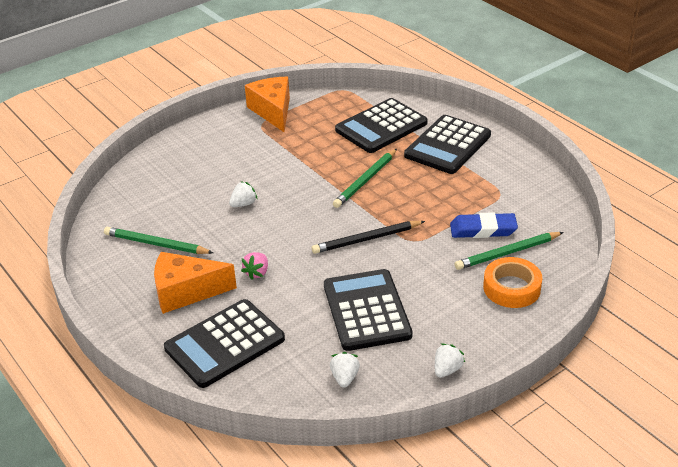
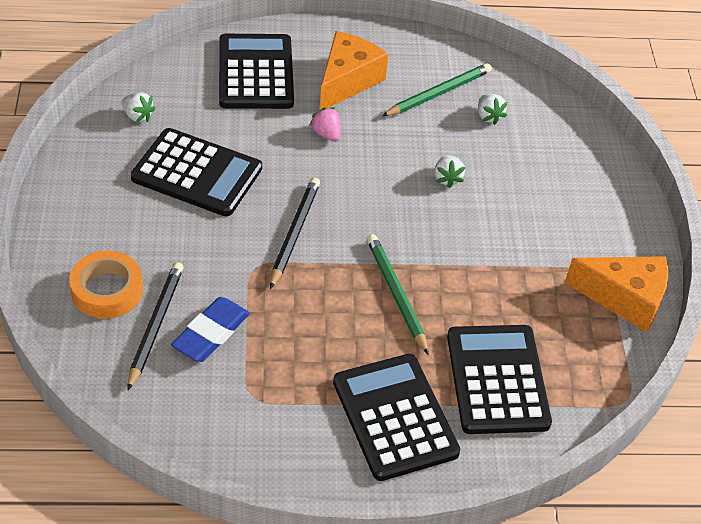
camera: 120 degrees right, 10 degrees up
(447, 370) = (71, 178): white strawberry -> white strawberry (488, 116)
(507, 253) = (155, 325): green pencil -> black pencil

